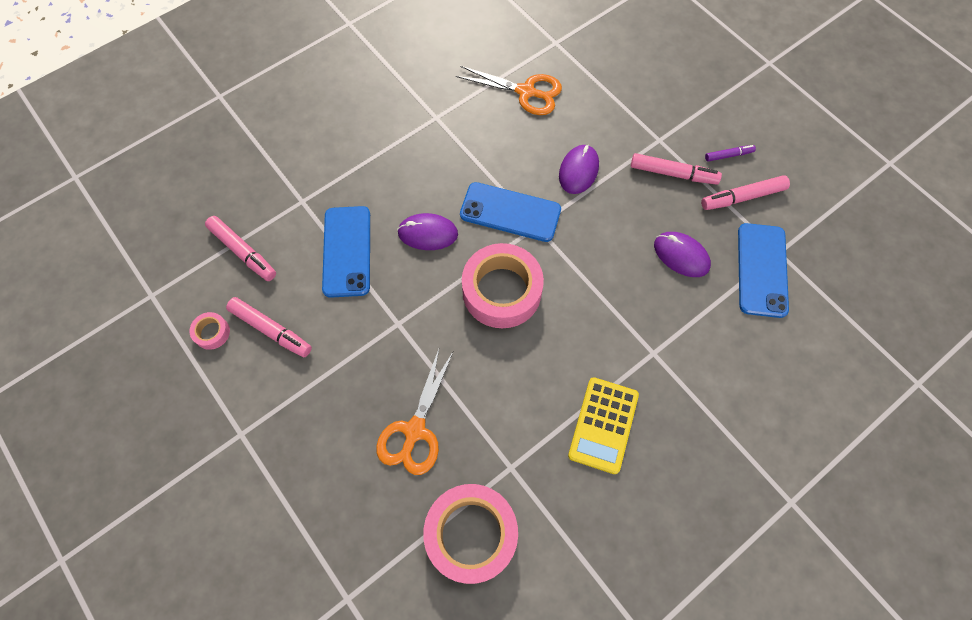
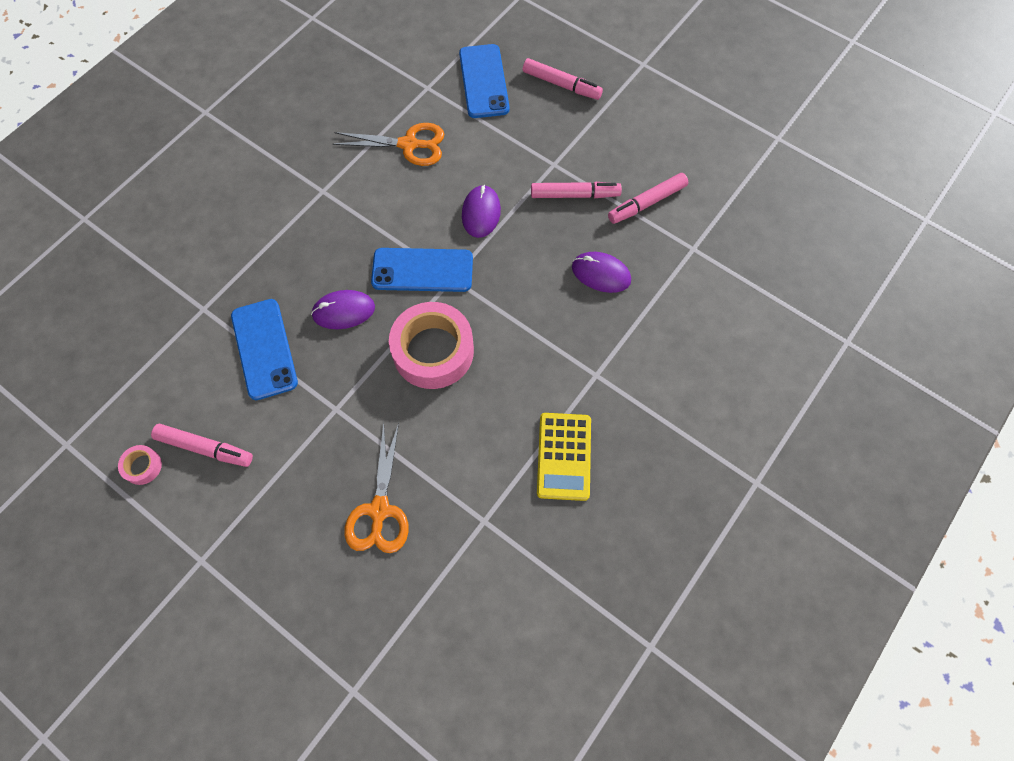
camera: 15 degrees left, 0 degrees up
(243, 251) = (153, 375): pink marker -> pink marker (561, 84)
(471, 534) = (461, 595): pink tape -> none
(728, 155) = (624, 165): purple marker -> none
(762, 270) = (680, 269): blue phone -> blue phone (484, 81)

